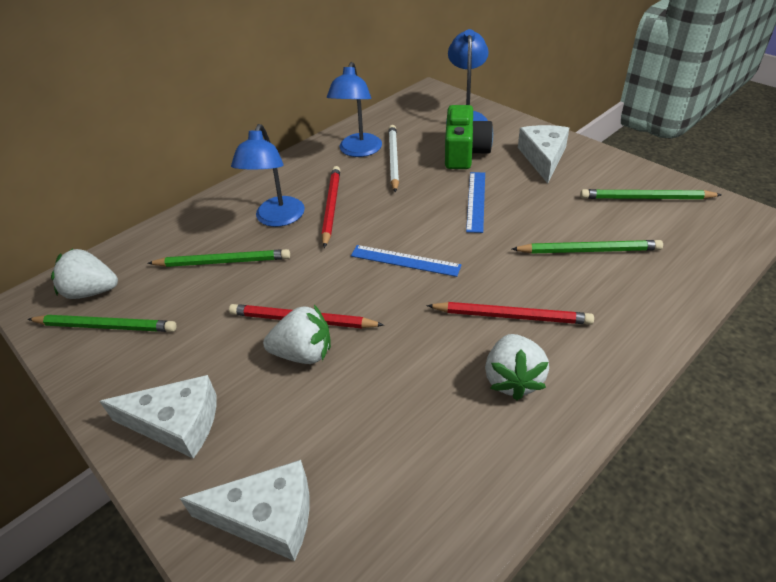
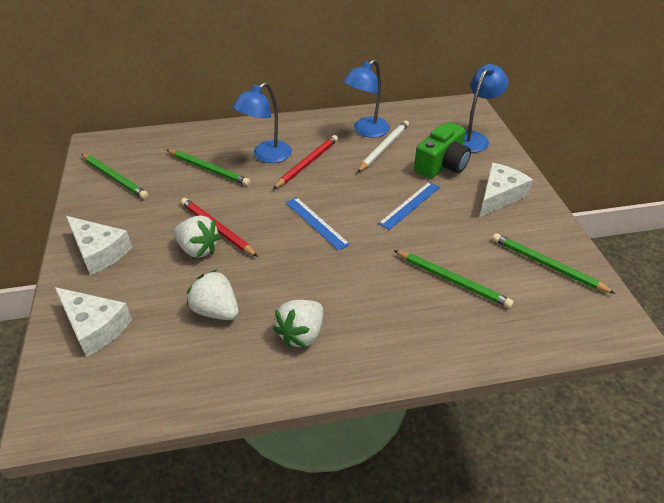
camera: 30 degrees right, 0 degrees up
(92, 292) = (125, 153): white strawberry -> white strawberry (216, 310)
(511, 316) = (345, 295): red pencil -> none

